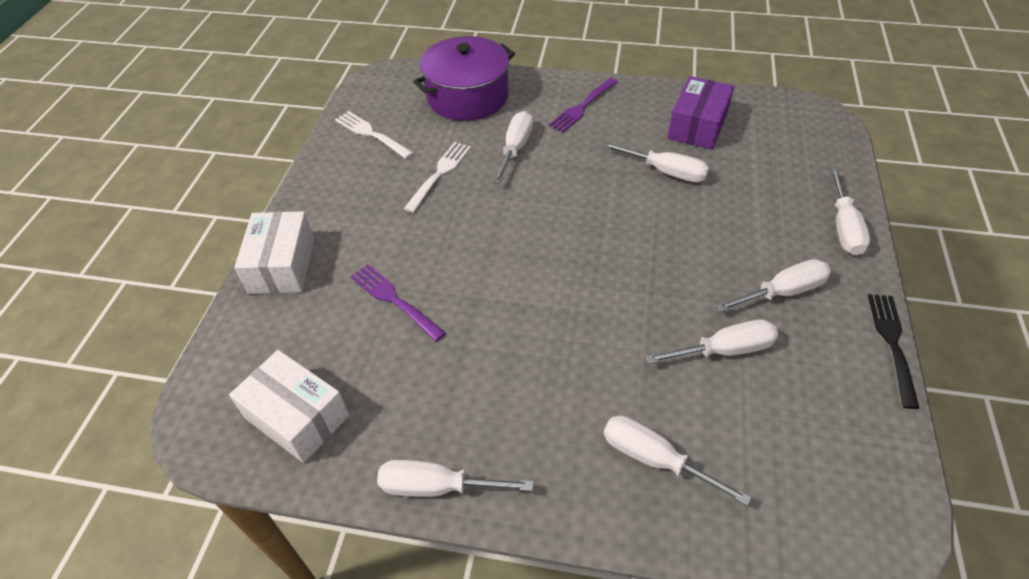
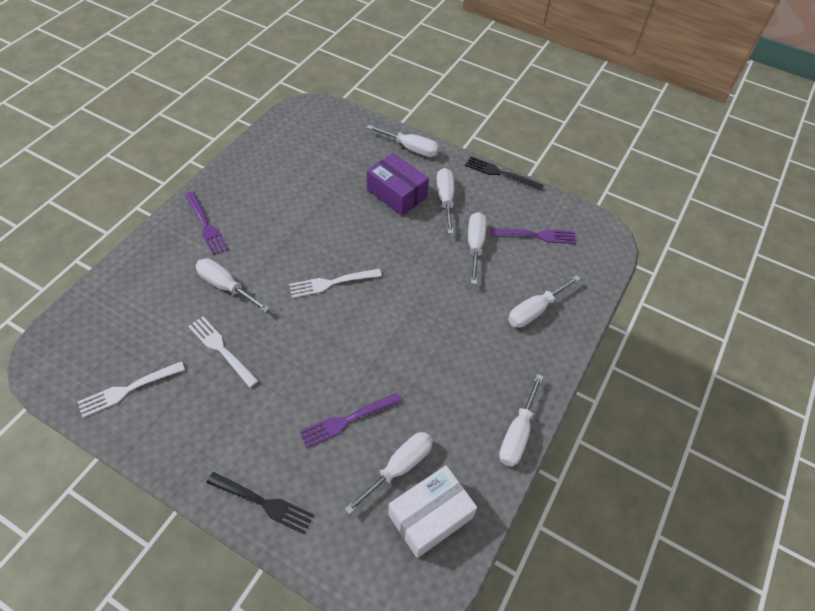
camera: 75 degrees left, 5 degrees up
(282, 265) = (262, 503): white box -> black fork
(467, 97) = (131, 298): purple pot -> none
(569, 226) = (332, 282): none -> white fork
(666, 172) = (312, 207): white screwdriver -> white screwdriver (399, 467)
(697, 126) = (277, 170): purple box -> purple box (397, 193)
(802, 425) = (535, 235): none -> purple fork

